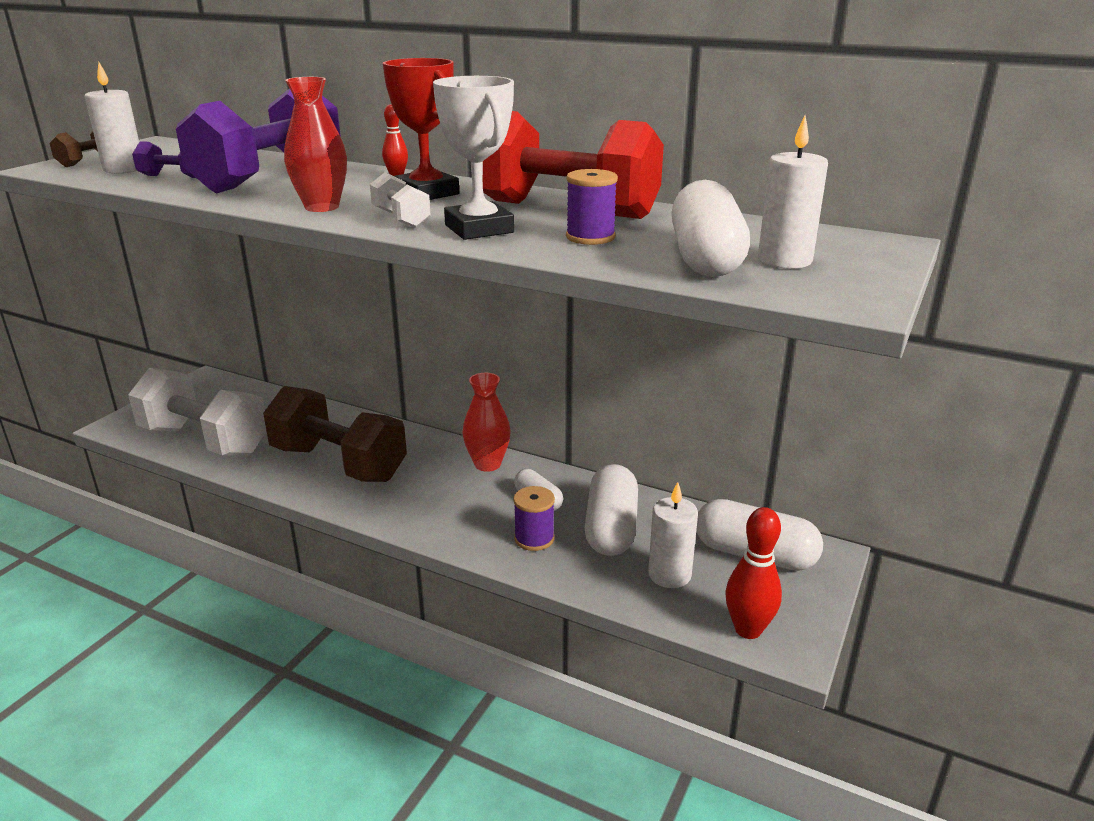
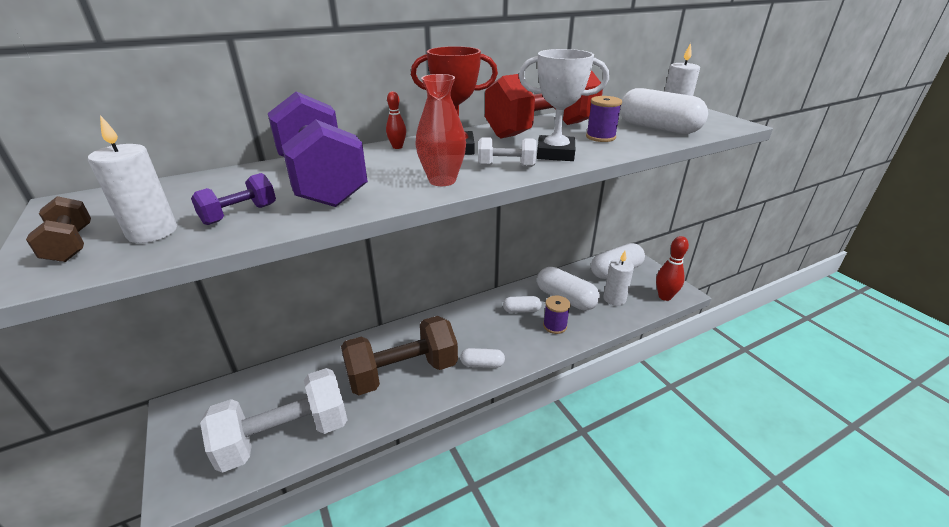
camera: 55 degrees left, 5 degrees up
(399, 509) = (482, 364): none -> white capsule
(487, 464) = (469, 313): red vase -> none

